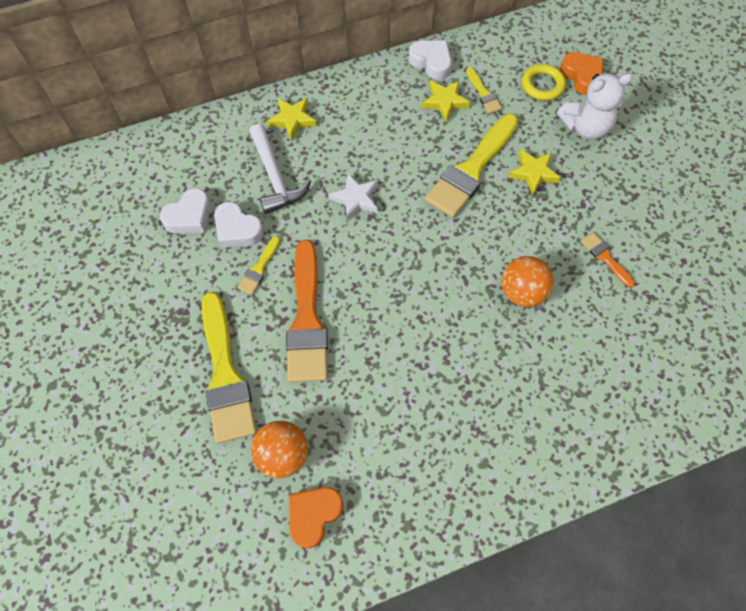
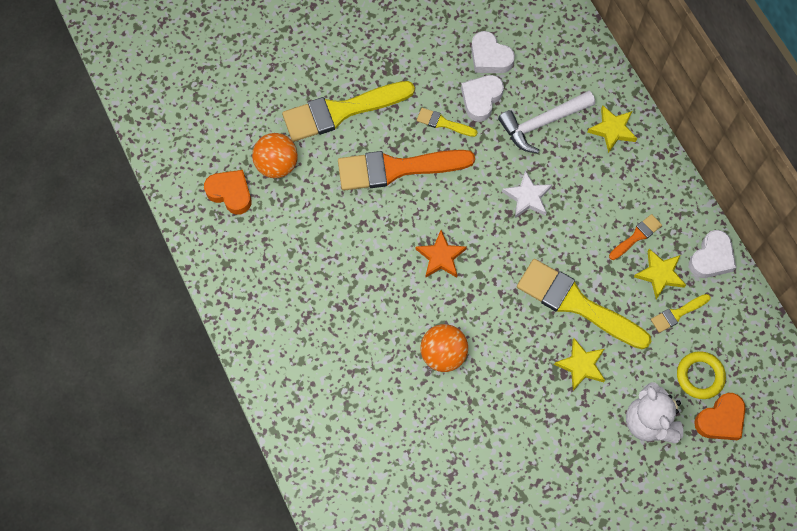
camera: 85 degrees right, 5 degrees up
(415, 285) = (441, 257): none -> orange star
(605, 258) = (489, 435): orange brush -> orange brush (636, 236)

